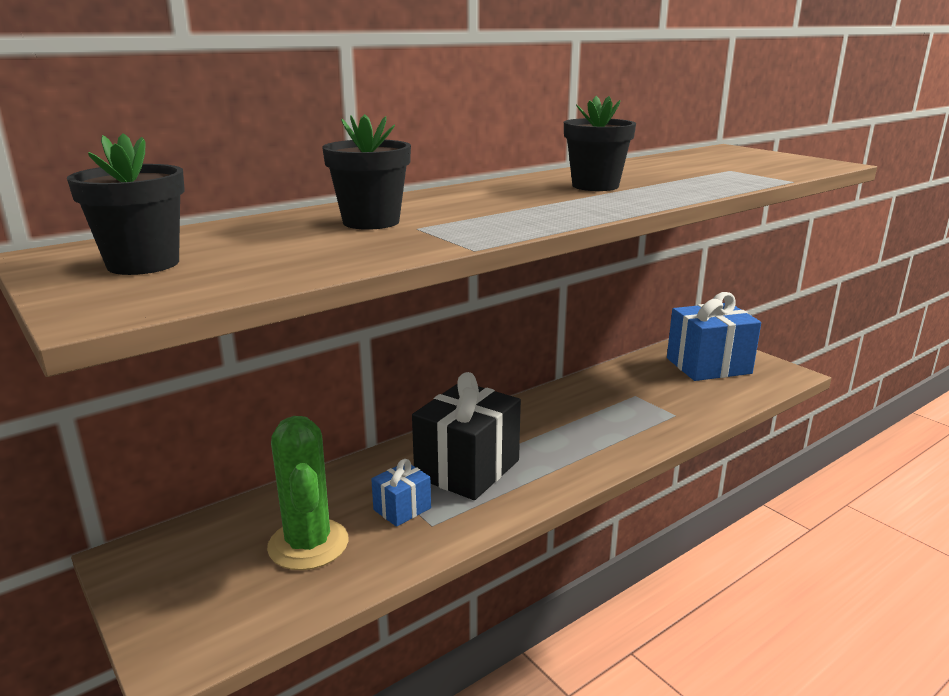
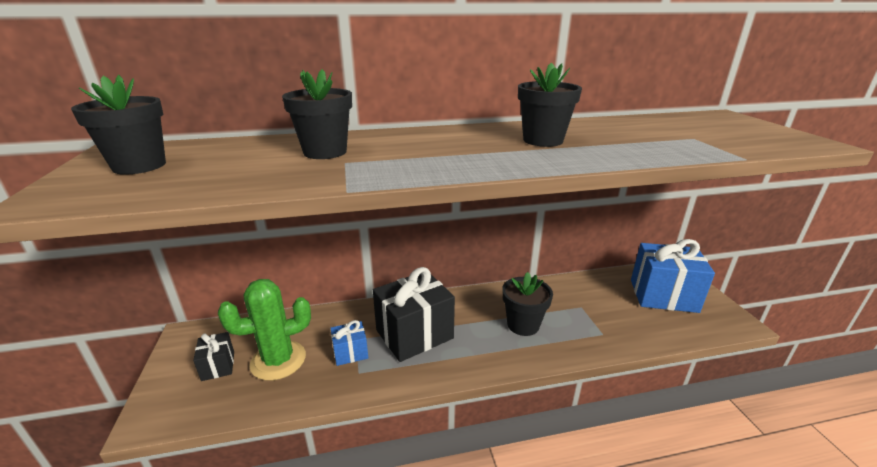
camera: 25 degrees right, 5 degrees up
(222, 576) = (218, 366): none -> black gift
(308, 544) = (278, 360): green cactus -> green cactus turned 60 degrees clockwise
(586, 427) = (523, 325): none -> black flower pot

